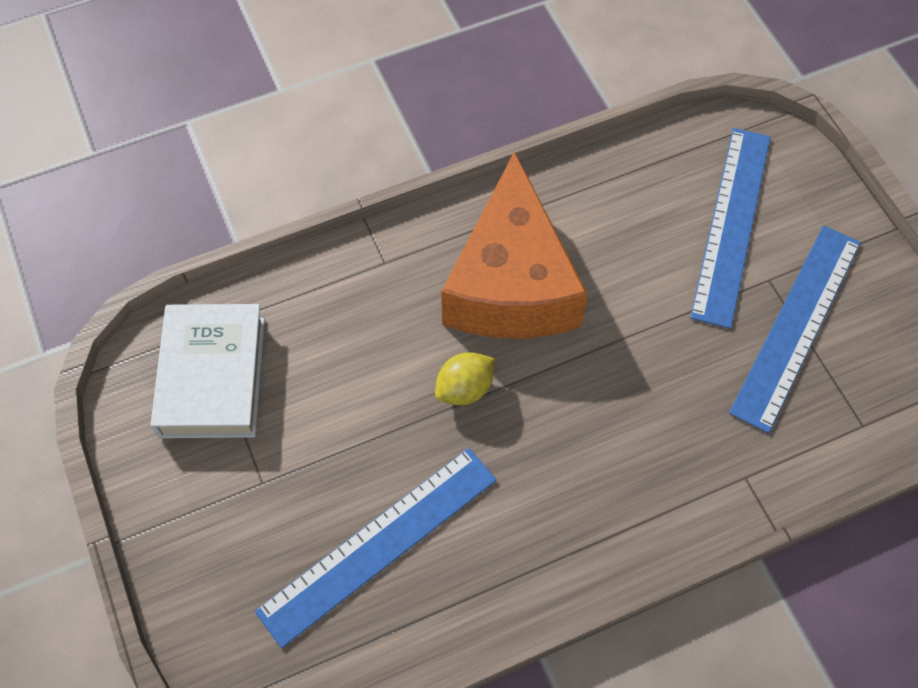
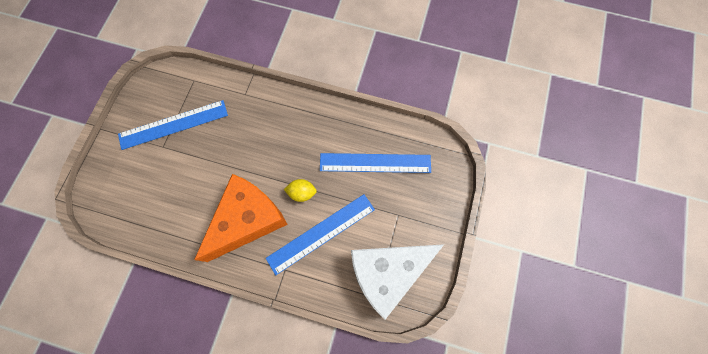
camera: 140 degrees left, 10 degrees up
(213, 377) = (387, 273): white book -> white cheese
(731, 224) = (149, 177): blue ruler -> blue ruler (321, 233)

